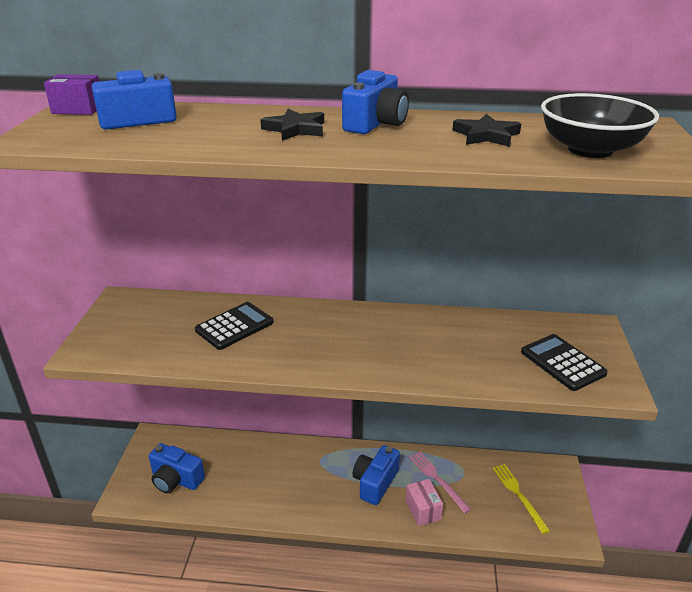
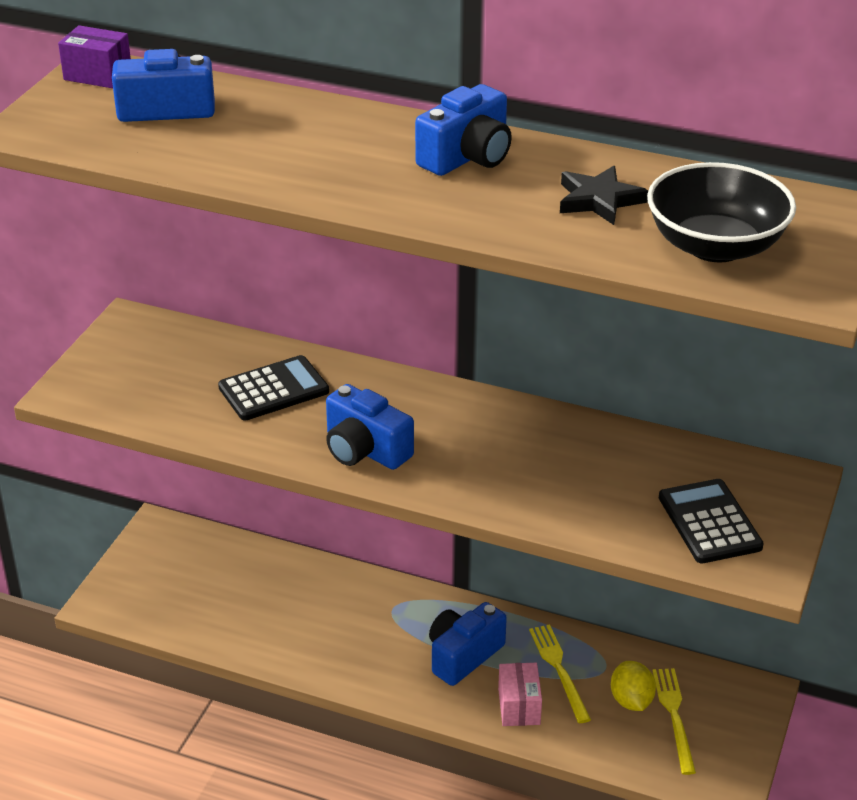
camera: 15 degrees right, 5 degrees up
(176, 479) = (178, 594): blue camera -> blue camera (365, 450)
(295, 129) = (358, 153): black star -> none
(437, 480) = (559, 670): pink fork -> yellow fork
(489, 490) = (631, 700): none -> yellow lemon

